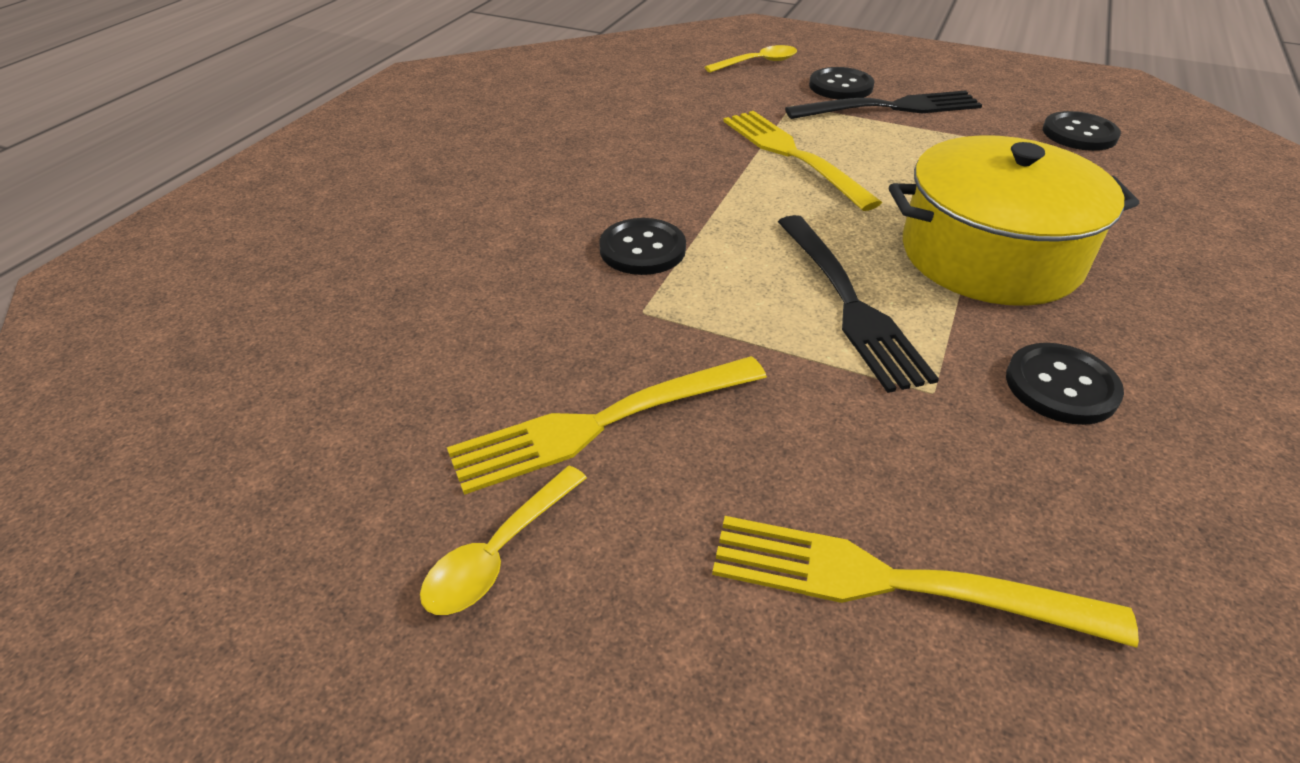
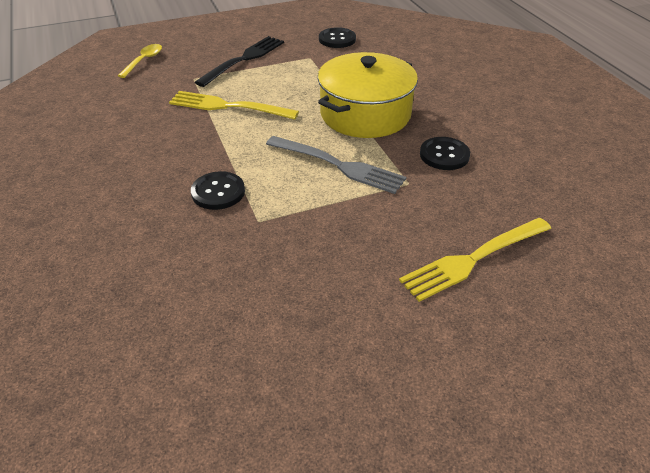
camera: 45 degrees left, 0 degrees up
(499, 553) = (336, 356): yellow spoon -> none
(602, 423) = (306, 279): yellow fork -> none
(840, 86) = (205, 57): black button -> none
(849, 303) = (338, 165): black fork -> grey fork

